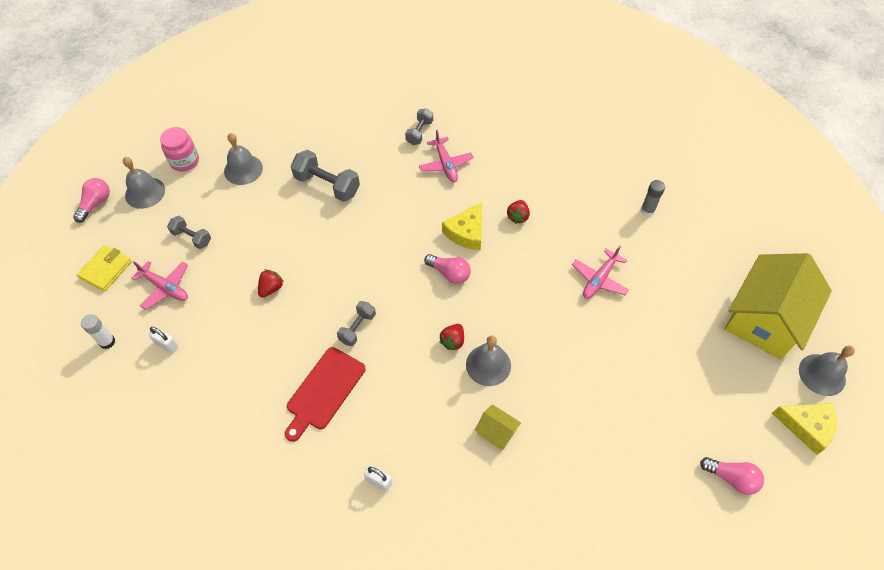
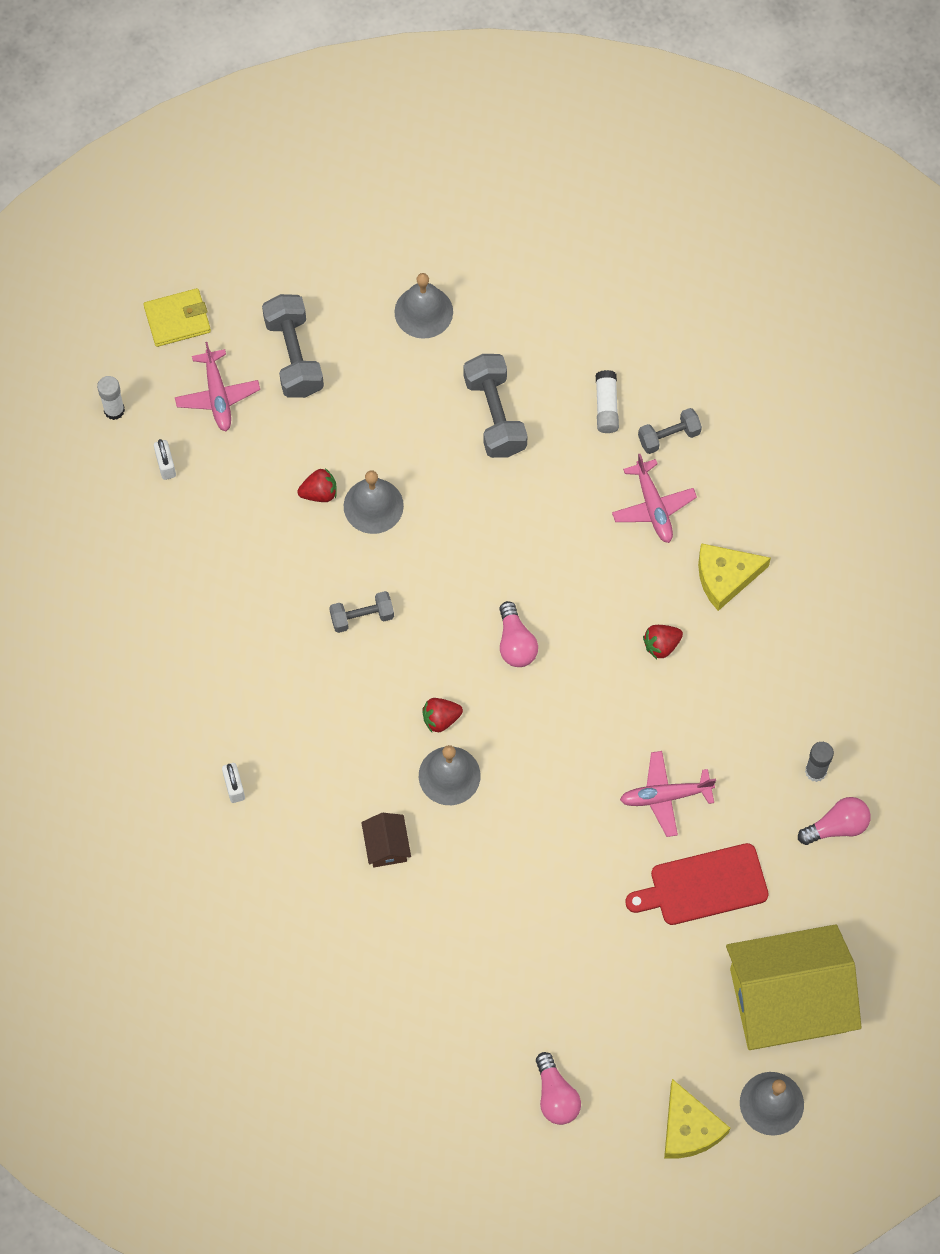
camera: 45 degrees right, 10 degrees up
(96, 204) = (232, 221): pink light bulb -> pink light bulb (837, 826)
(145, 192) = (294, 250): grey bell -> grey bell (373, 506)
(185, 161) = (370, 243): pink jar -> none
(192, 237) = (294, 356): grey dumbbell -> grey dumbbell, size x1.65
(324, 391) = (267, 653): red cutting board -> red cutting board (703, 885)
(377, 142) = (606, 406): none -> white glue stick
(445, 164) = (653, 507): pink plane -> pink plane turned 45 degrees counterclockwise
(466, 232) = (585, 612): yellow cheese -> yellow cheese (725, 577)
(496, 432) = (386, 845): yellow house -> brown house

